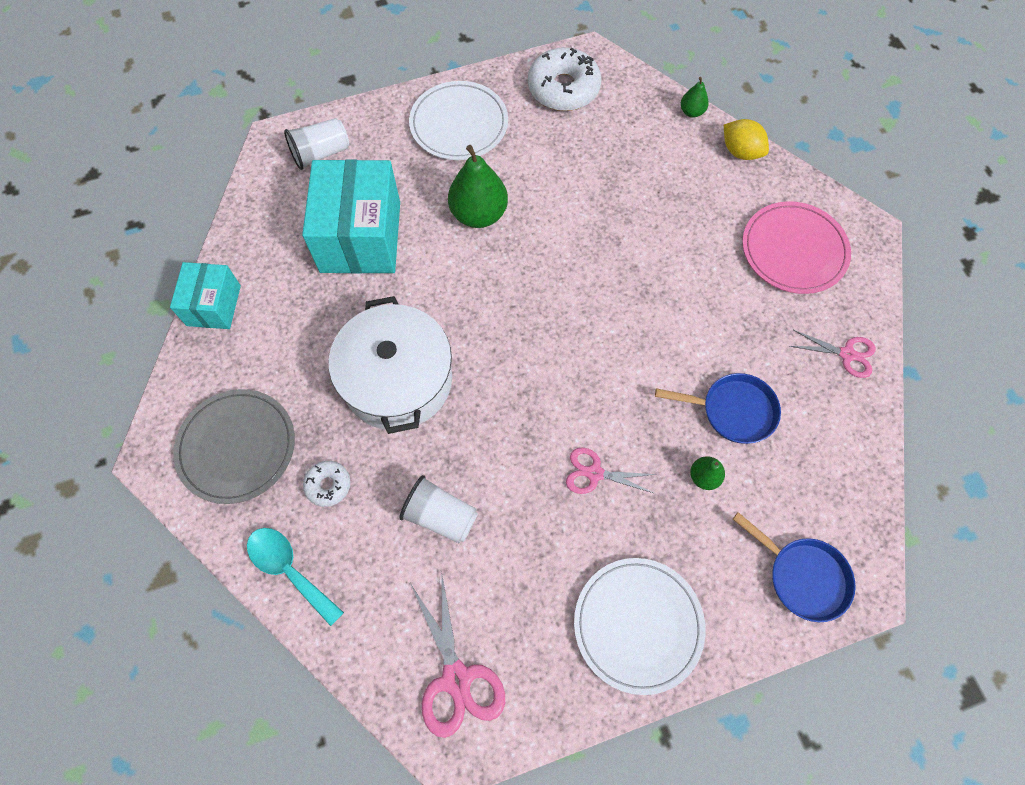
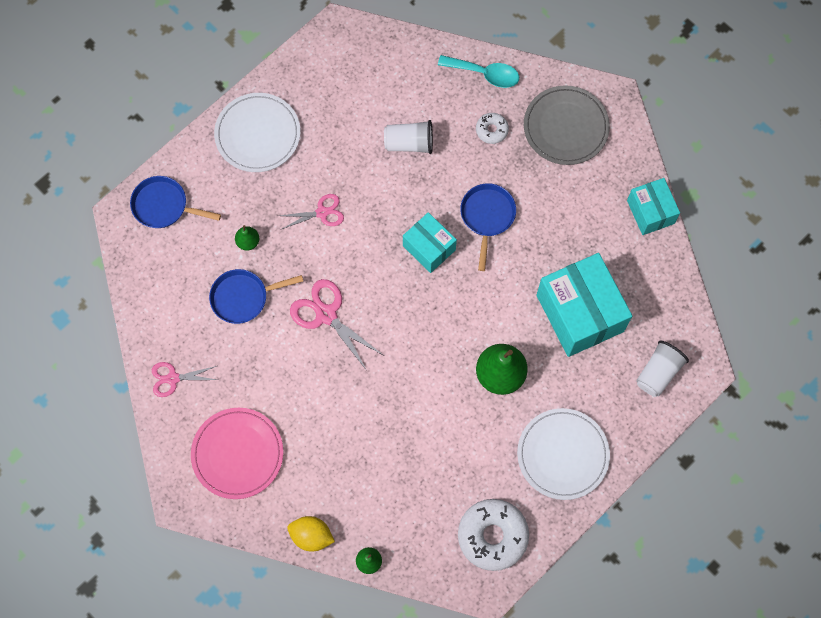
camera: 155 degrees right, 5 degrees up
(397, 380) = (487, 217): white pot -> blue pan
(456, 678) = (353, 61): pink scissors -> pink scissors (326, 314)
(485, 373) = (429, 248): none -> turquoise box

